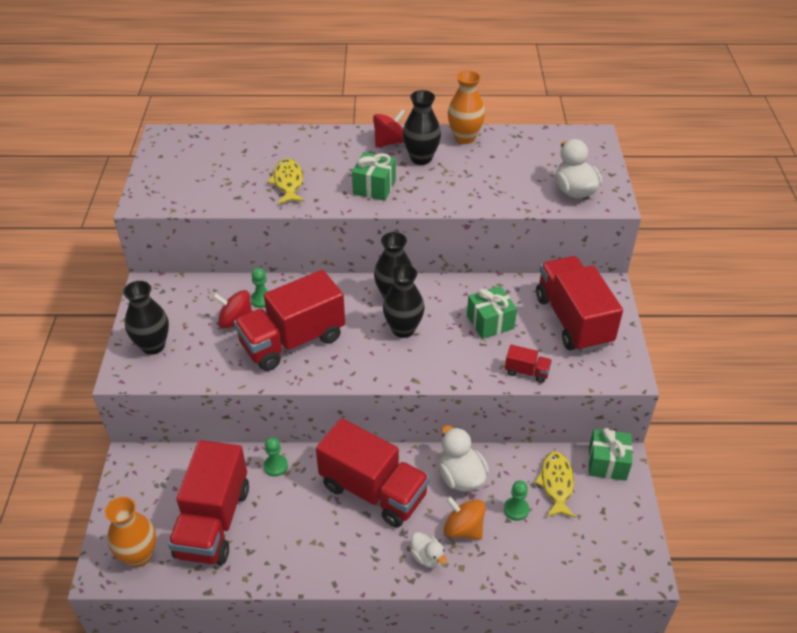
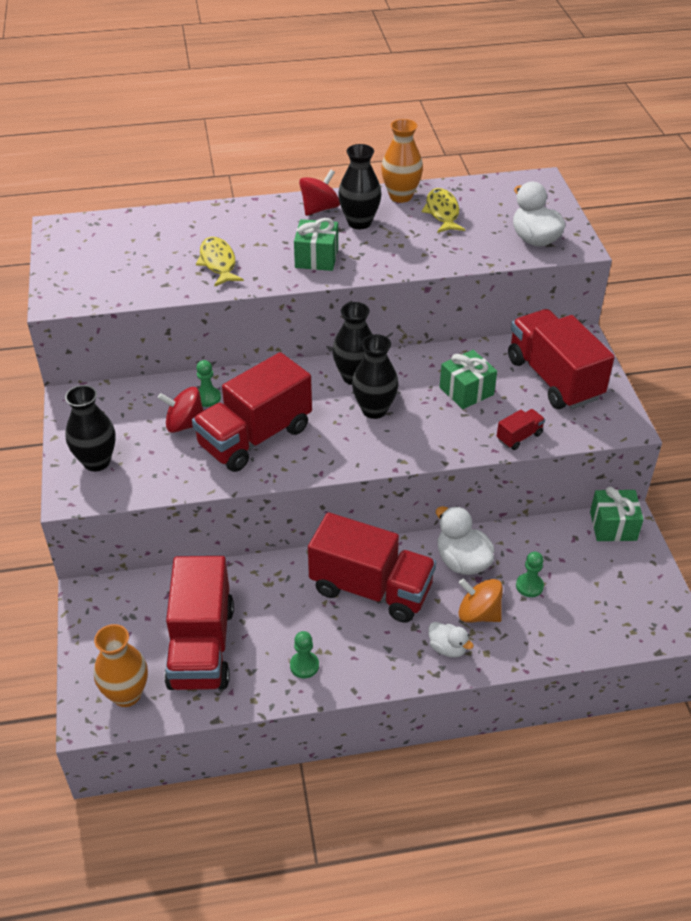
camera: 10 degrees left, 0 degrees up
(276, 466) = (256, 578): green pawn -> green pawn (304, 665)
(527, 372) = (519, 437): red truck -> red truck turned 45 degrees counterclockwise
(556, 484) = (565, 554): yellow fish -> yellow fish (442, 212)

